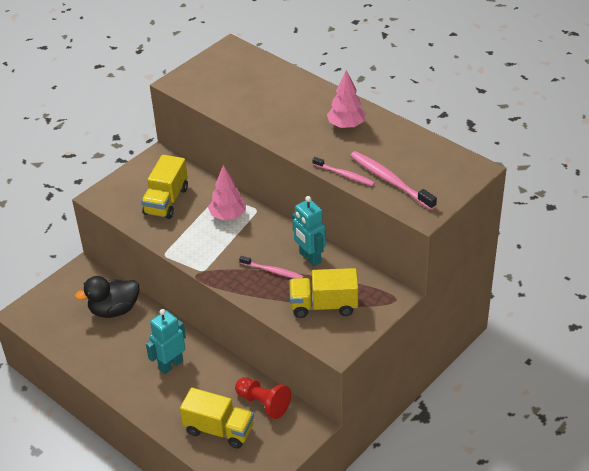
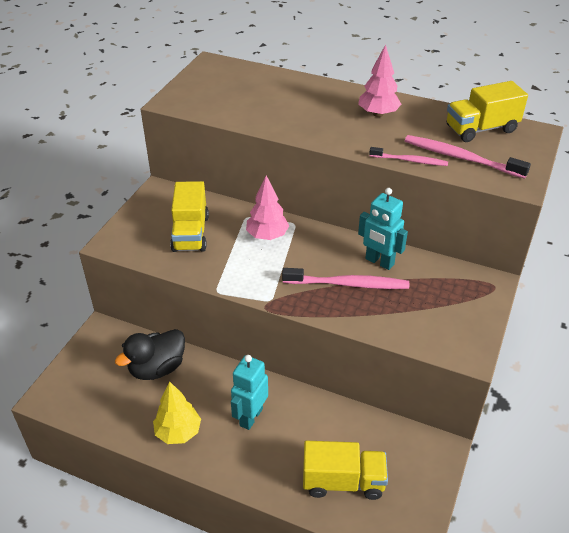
camera: 20 degrees left, 0 degrees up
(110, 363) = (178, 432): none -> yellow tree
(263, 403) = (376, 436): red pawn -> none
(273, 271) = (348, 284): pink toothbrush -> pink toothbrush, size x1.62
(323, 306) = (425, 310): yellow truck -> yellow truck (481, 129)

